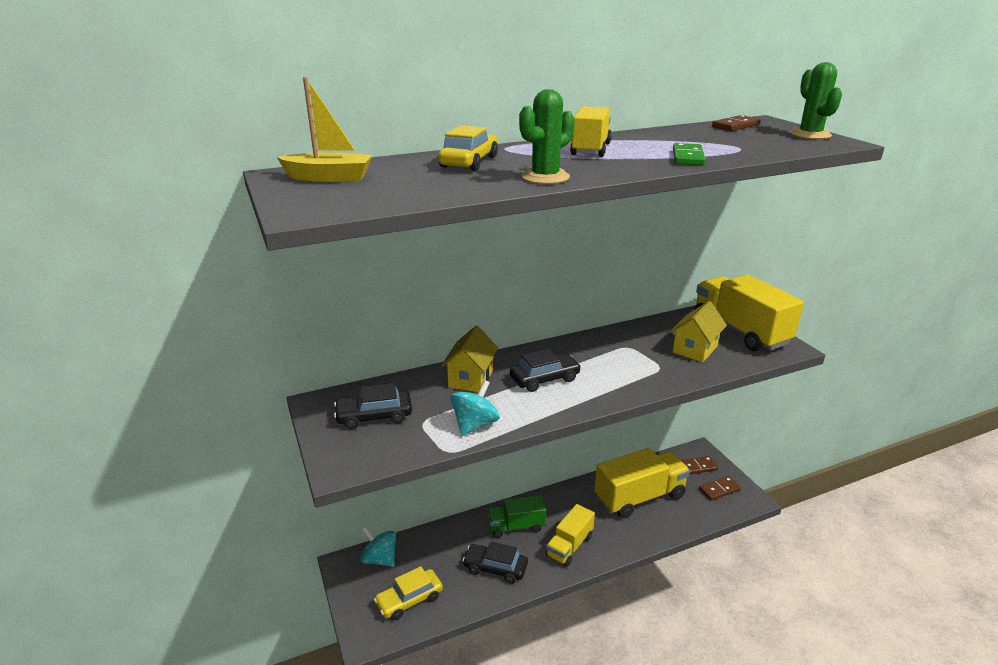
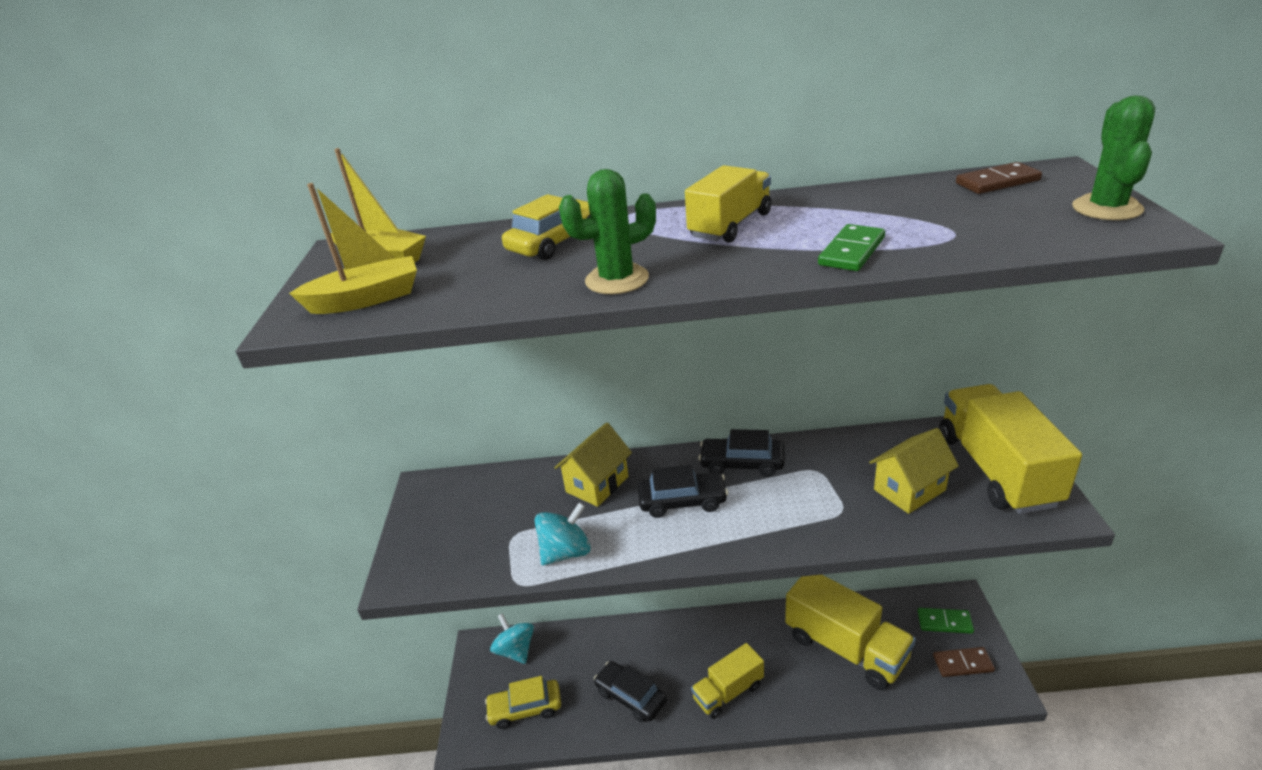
camera: 25 degrees right, 5 degrees up
(349, 198) = (366, 299): none -> yellow boat
(374, 416) = (468, 517): black car -> black car (742, 463)
(516, 526) = (676, 648): green truck -> none
(639, 497) = (845, 647): yellow truck -> yellow truck turned 45 degrees clockwise
(696, 467) = (944, 622): brown domino -> green domino

